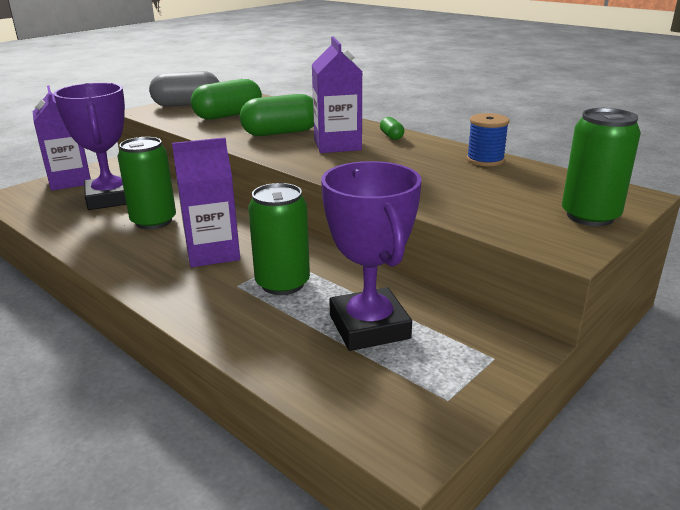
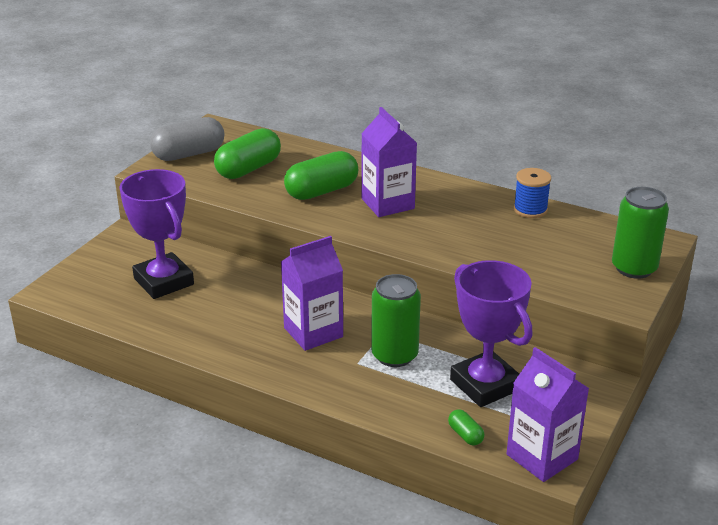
camera: 15 degrees left, 5 degrees up
(70, 181) = (99, 263): purple carton -> purple carton (542, 457)
(153, 221) = (231, 304): green can -> none
(391, 136) = (432, 185): green capsule -> green capsule (465, 435)

